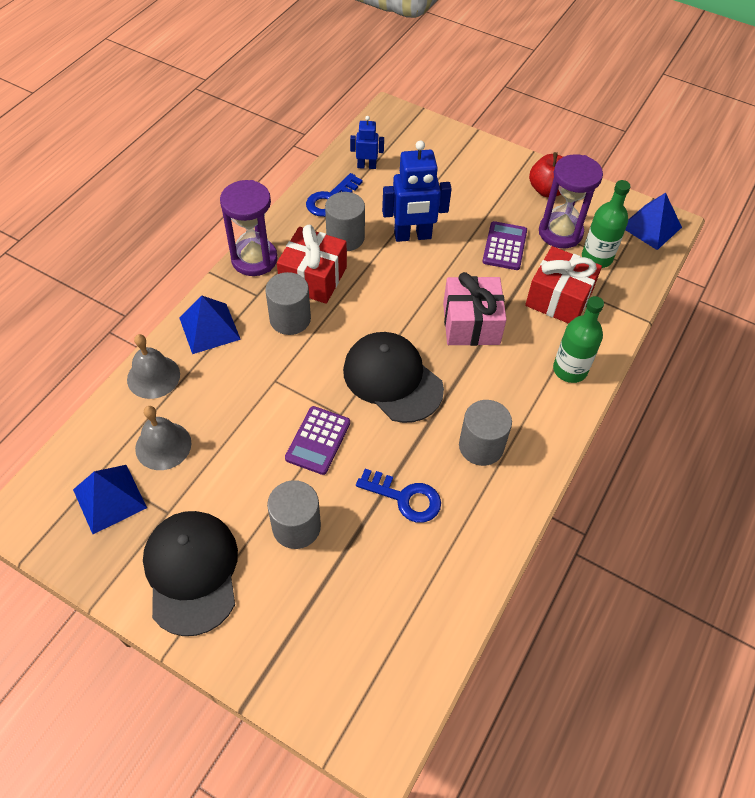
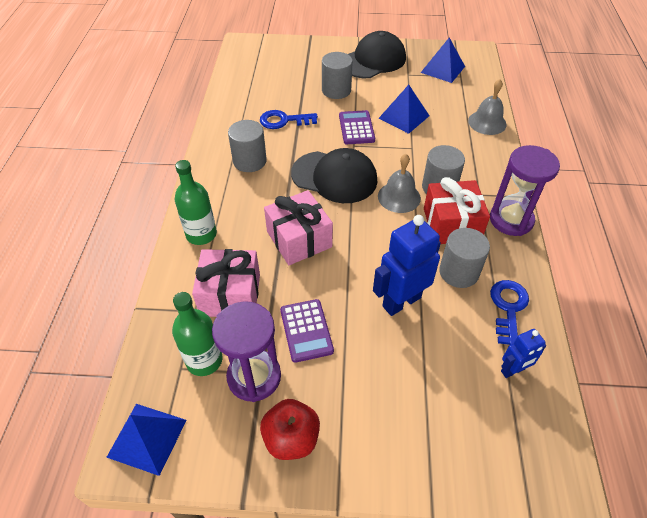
camera: 155 degrees right, 5 degrees down
(163, 445) = (441, 96): grey bell -> grey bell (399, 197)
(192, 572) = (373, 60): black cap -> black cap turned 90 degrees counterclockwise
(209, 328) = (486, 160): blue pyramid -> blue pyramid (404, 117)
(559, 298) = (230, 295): red gift -> pink gift

